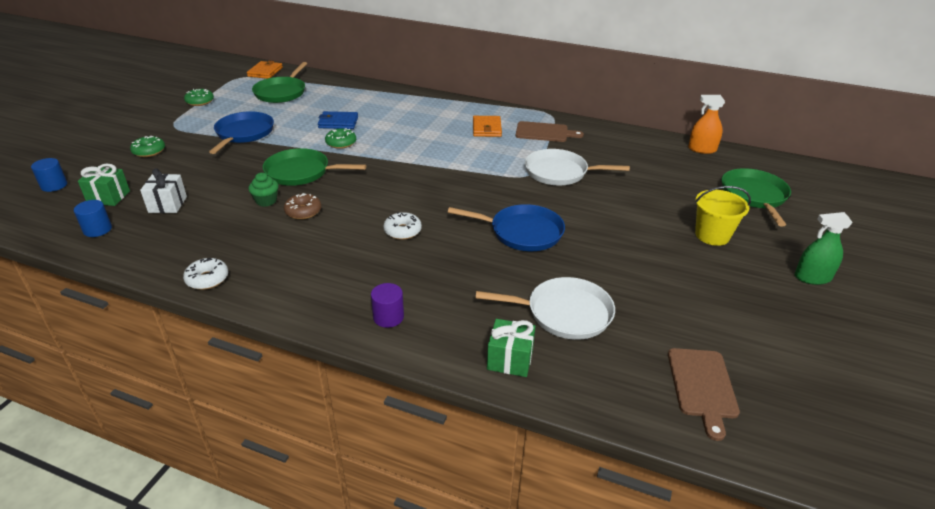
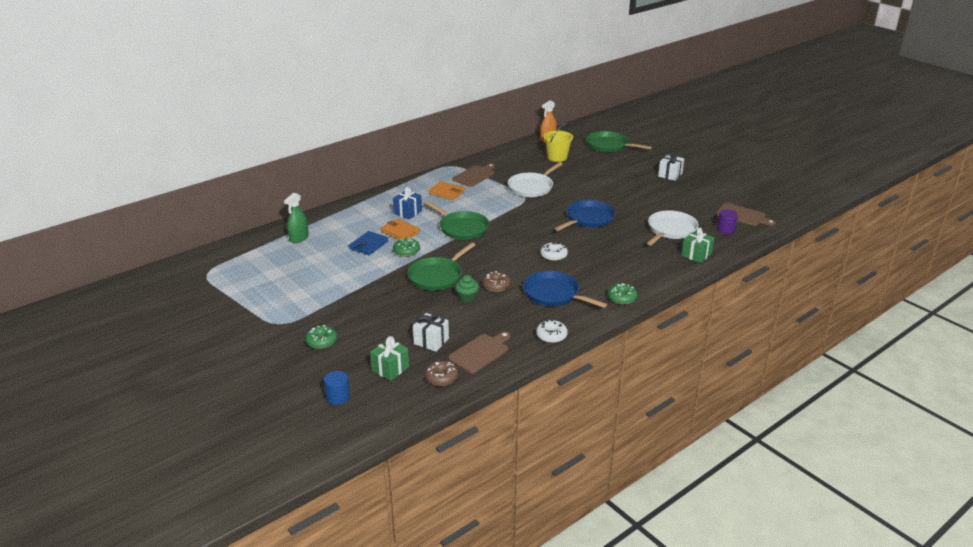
camera: 60 degrees left, 5 degrees down
(97, 229) = (441, 377): blue cylinder -> brown donut
(154, 240) = (480, 352): none -> brown cutting board
(200, 101) = (240, 303): green donut -> green donut (622, 298)
(244, 133) = (339, 290): blue pan -> blue pan (553, 294)
(265, 72) = (212, 259): orange wallet -> orange wallet (400, 232)
(281, 92) = (274, 259): green pan -> green pan (462, 228)
(388, 317) = (638, 280): purple cylinder -> purple cylinder (725, 230)
(421, 122) = (408, 212): none -> blue gift
(712, 235) = (635, 170): yellow bucket -> yellow bucket (557, 157)
(742, 270) = (670, 175): none -> white gift
(812, 277) = (687, 162): green spray bottle -> green spray bottle (299, 238)

